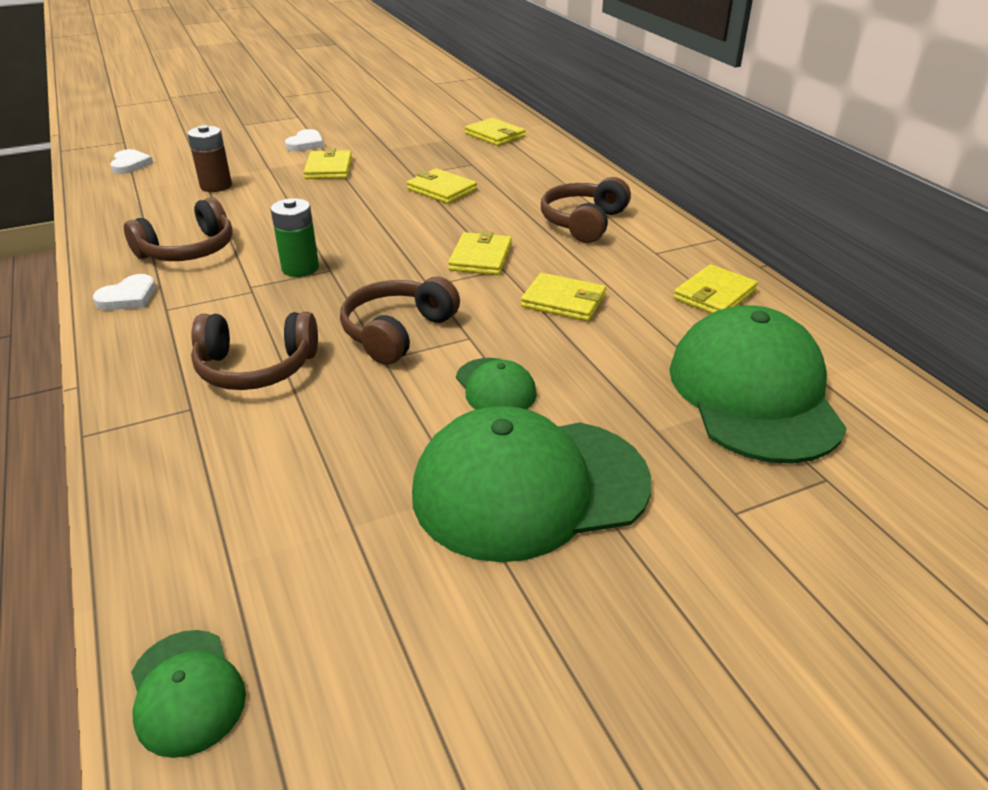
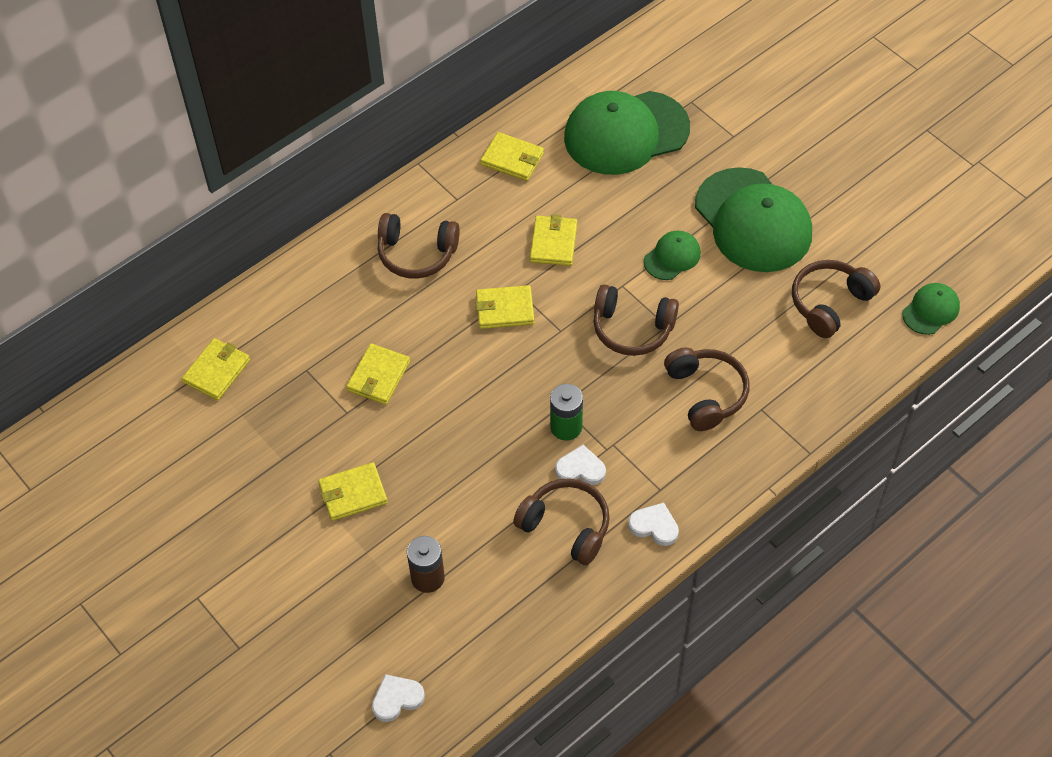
camera: 105 degrees left, 20 degrees up
(306, 144) = (288, 547): white heart -> white heart (580, 469)
(309, 535) = (829, 303): none -> brown headphones

